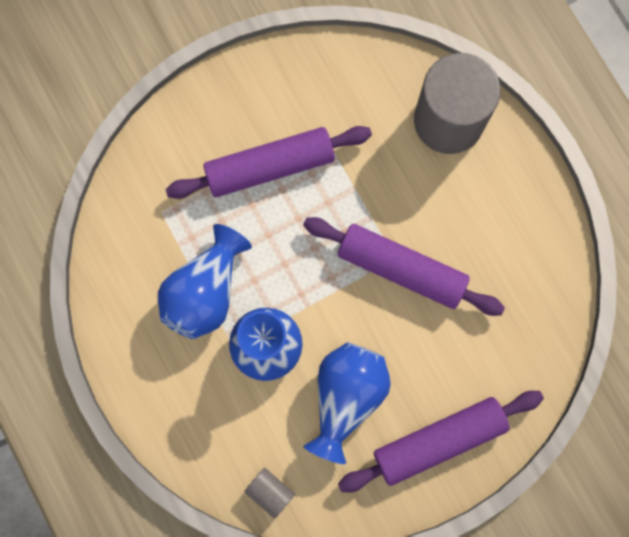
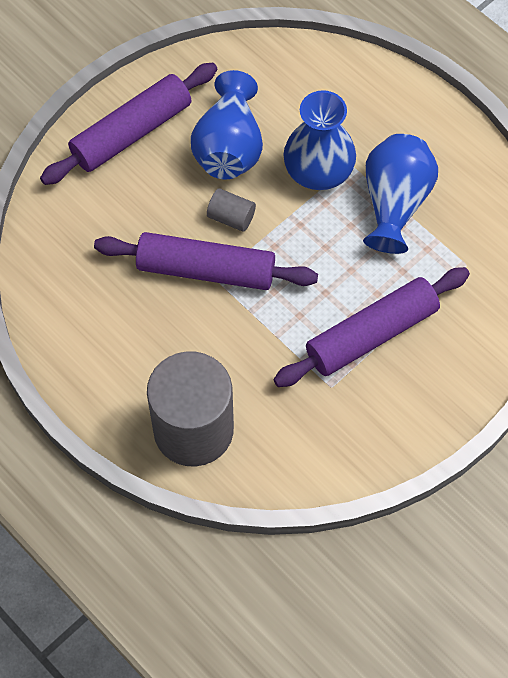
camera: 165 degrees right, 15 degrees down
(270, 492) = (276, 59): grey cylinder -> grey cylinder (231, 217)

